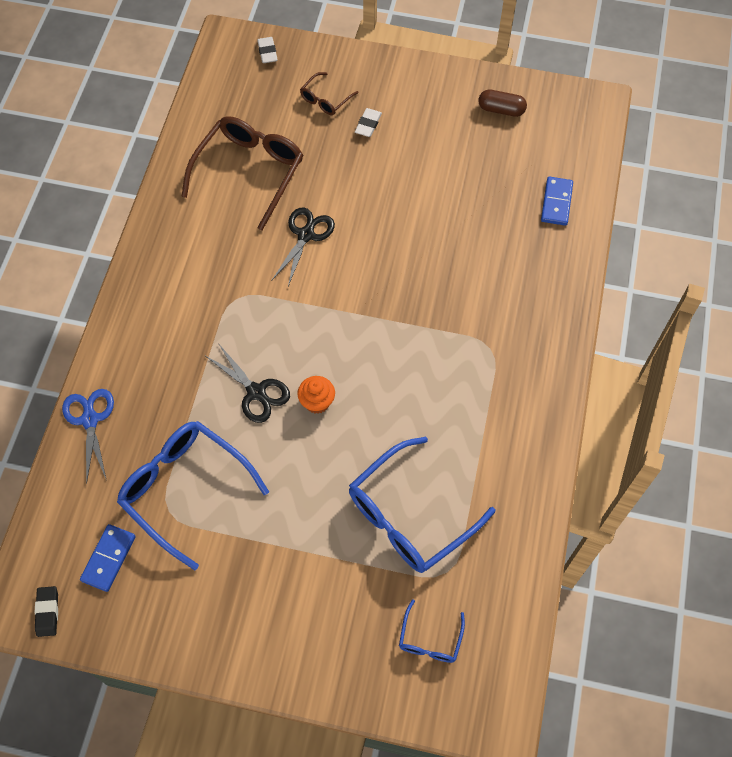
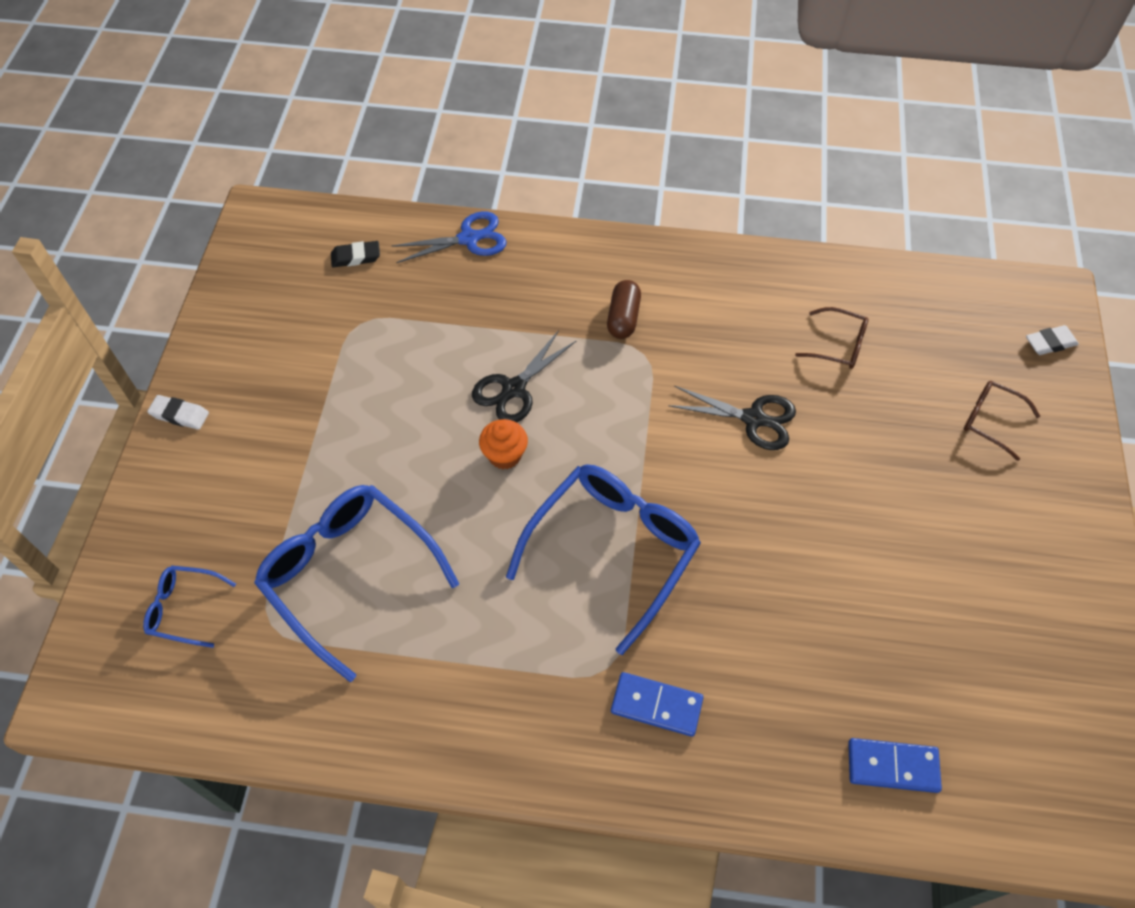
camera: 85 degrees right, 5 degrees down
(47, 612) = (253, 239): black eraser -> black eraser (356, 257)
(109, 558) = (307, 279): blue domino -> blue domino (656, 705)
(185, 490) = (385, 335): blue glasses -> blue glasses (612, 550)
(249, 172) = (838, 345): brown glasses -> brown glasses, size x0.48
(368, 124) = (963, 479): white eraser -> white eraser (180, 415)
(501, 110) = (1057, 671): brown capsule -> brown capsule (623, 318)

